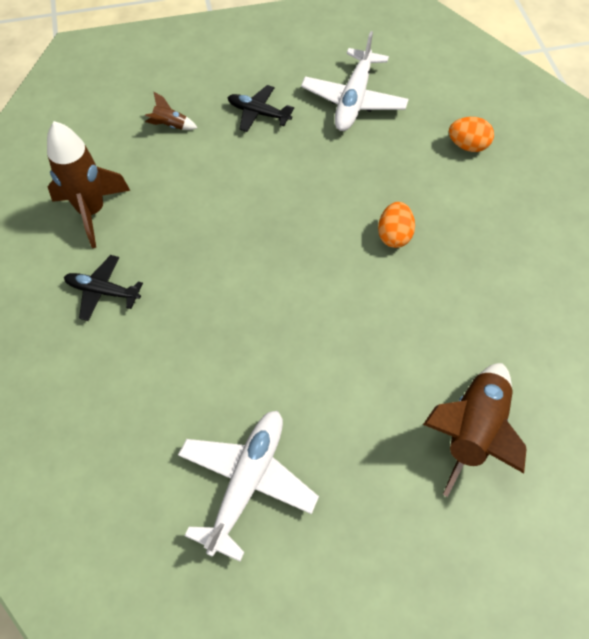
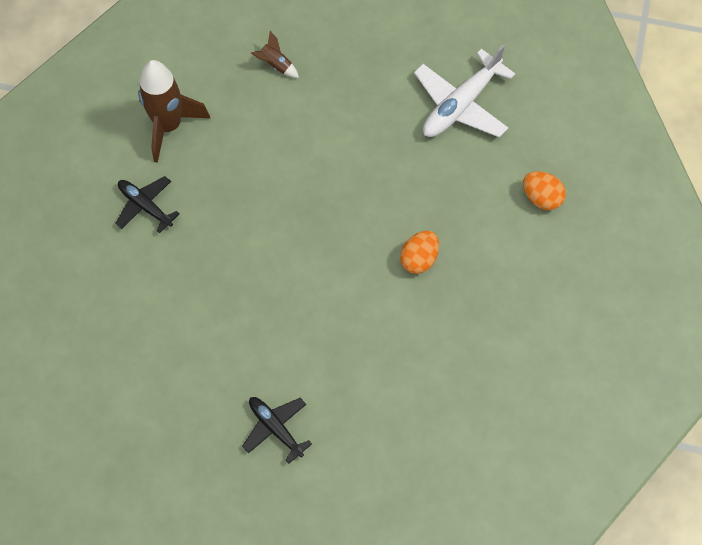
camera: 25 degrees right, 5 degrees up
(247, 481) = (184, 416): white plane -> none
(258, 113) = (362, 83): black plane -> black plane (275, 428)
(471, 431) = (383, 457): brown rocket -> none

